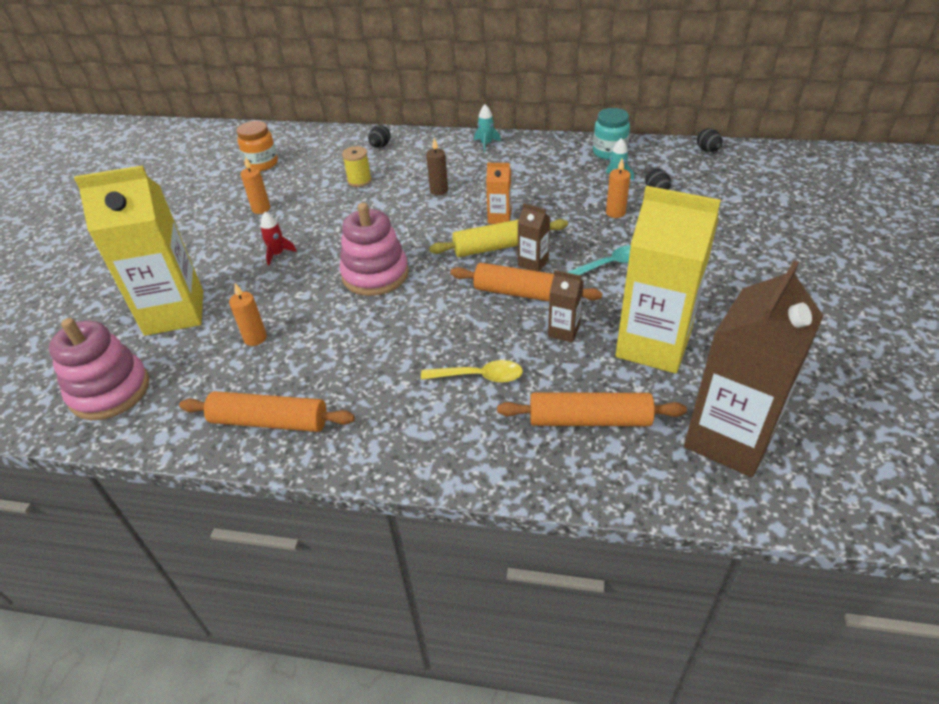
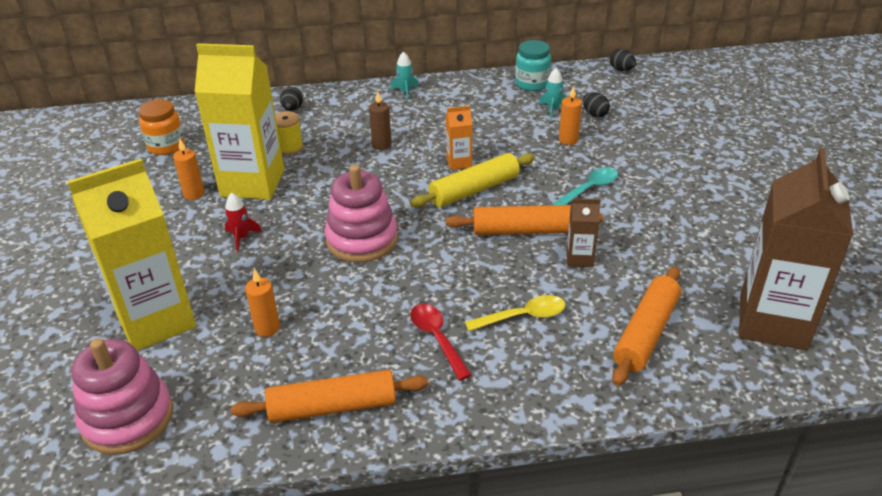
camera: 20 degrees left, 5 degrees down
(390, 379) = (437, 338): none -> red spoon
(533, 263) = (516, 200): brown carton -> none
(589, 419) = (646, 333): orange rolling pin -> orange rolling pin turned 45 degrees counterclockwise
(653, 345) = (666, 255): yellow carton -> yellow carton (252, 183)

